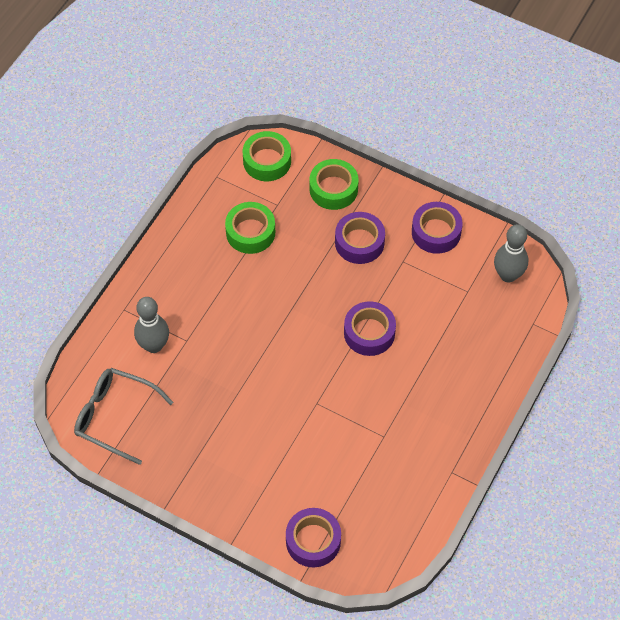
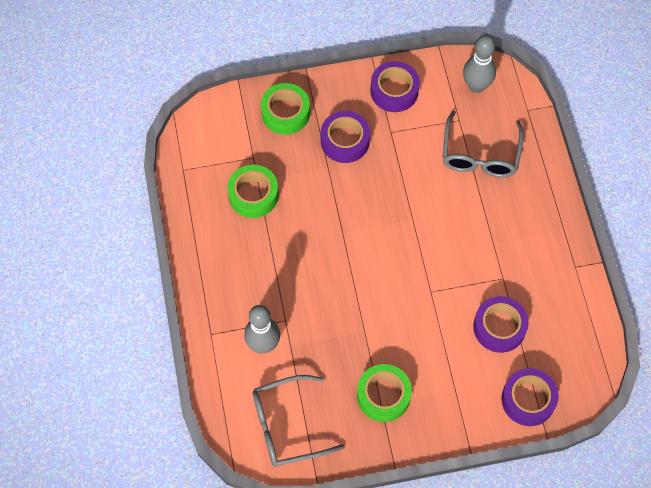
camera: 40 degrees left, 5 degrees up
(267, 161) = (212, 128): green tape -> green tape (383, 396)
(369, 333) = (418, 206): purple tape -> purple tape (499, 327)
(458, 330) = (480, 154): none -> grey glasses

